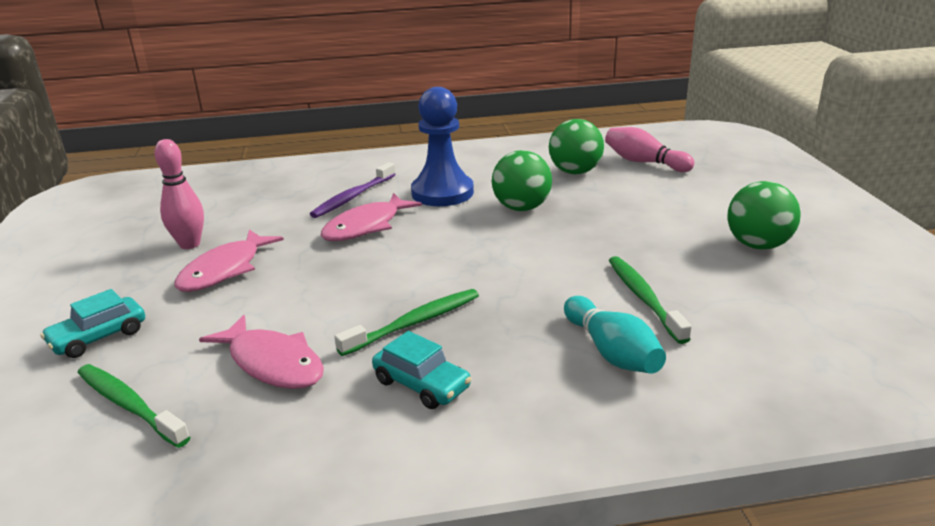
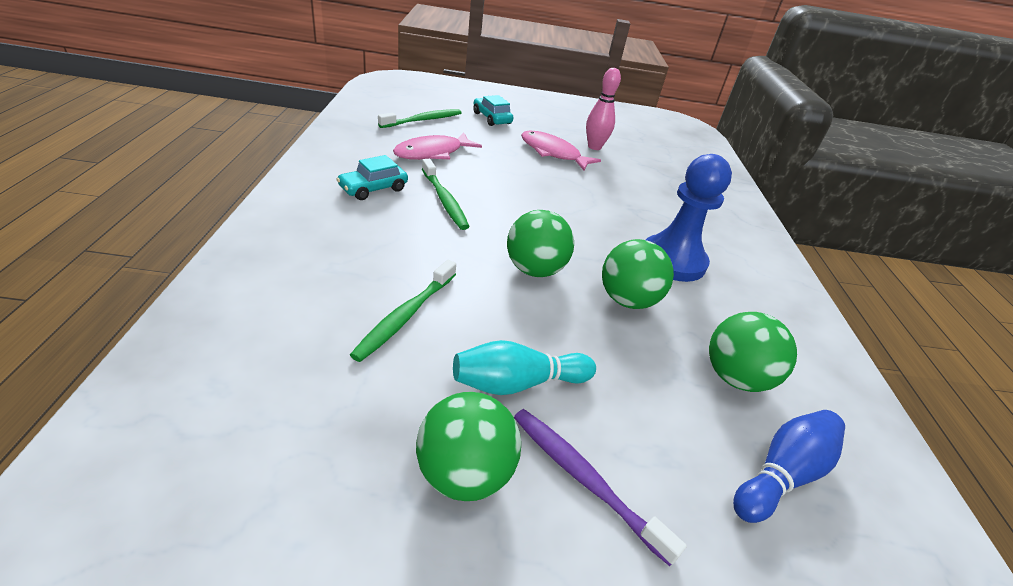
camera: 95 degrees right, 10 degrees up
(353, 197) = (667, 214): purple toothbrush -> purple toothbrush (584, 479)
(366, 226) = (605, 209): pink fish -> none
(514, 250) = (534, 270): none -> green ball
(611, 352) = (343, 268): turquoise bowling pin -> turquoise bowling pin (518, 383)
(644, 162) = (781, 474): pink bowling pin -> blue bowling pin
(644, 298) = (406, 316): green toothbrush -> green toothbrush turned 120 degrees clockwise

